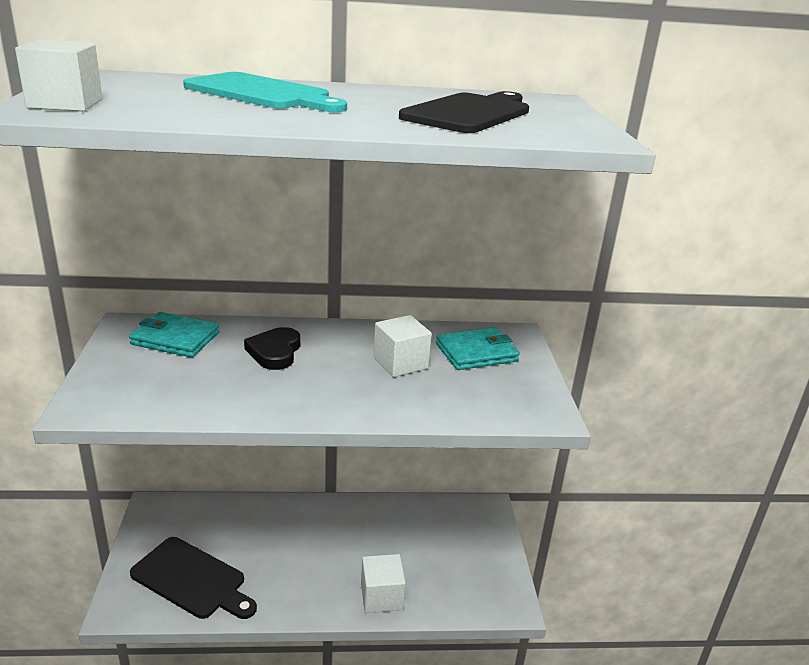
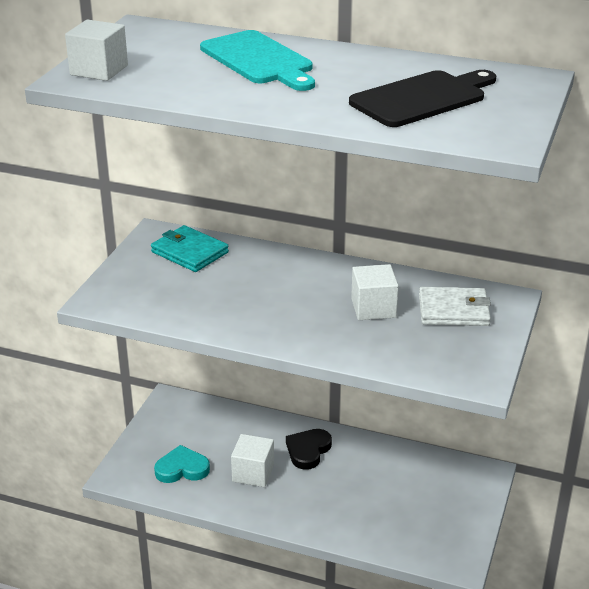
camera: 25 degrees right, 5 degrees up
(192, 580) = (182, 469): black cutting board -> turquoise heart
(275, 352) = (267, 278): black heart -> black heart (308, 451)
(381, 596) = (339, 524): white cube -> white cube (253, 473)
(476, 352) = (453, 310): turquoise wallet -> white wallet

